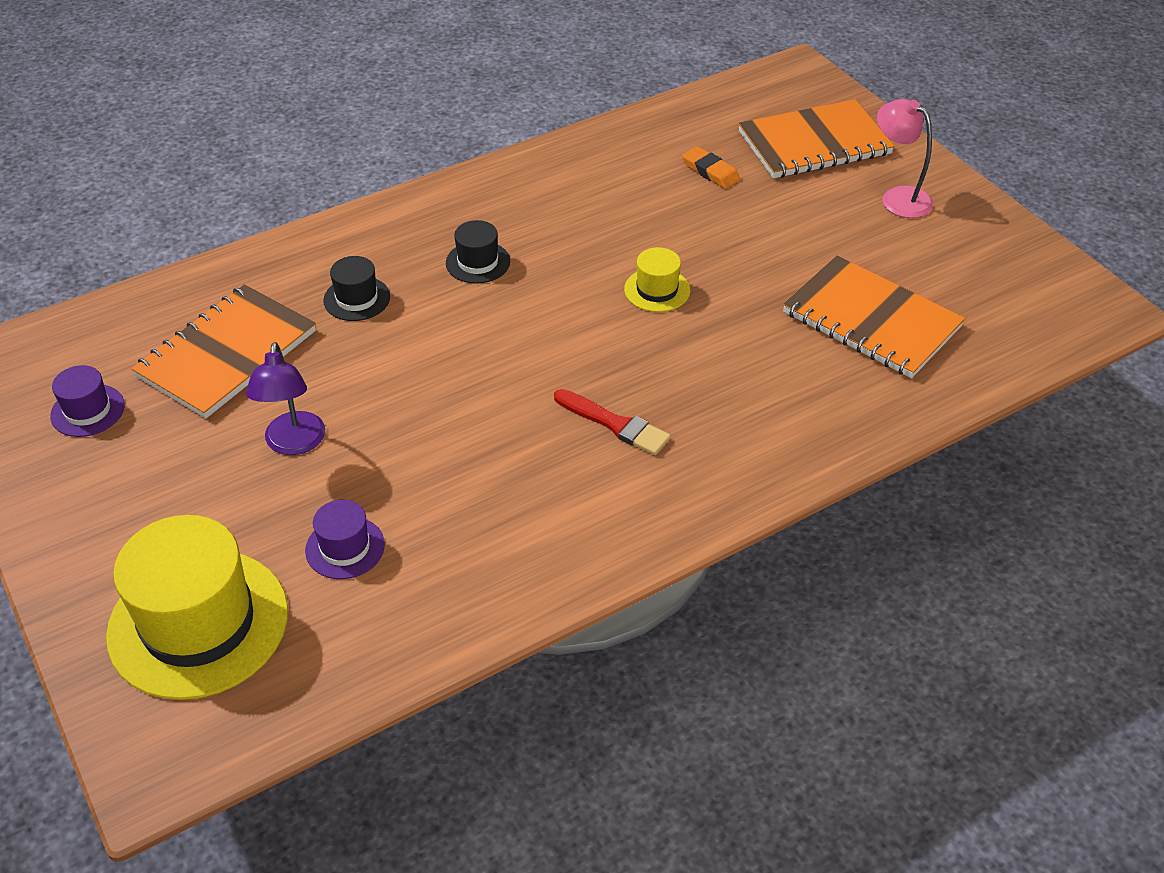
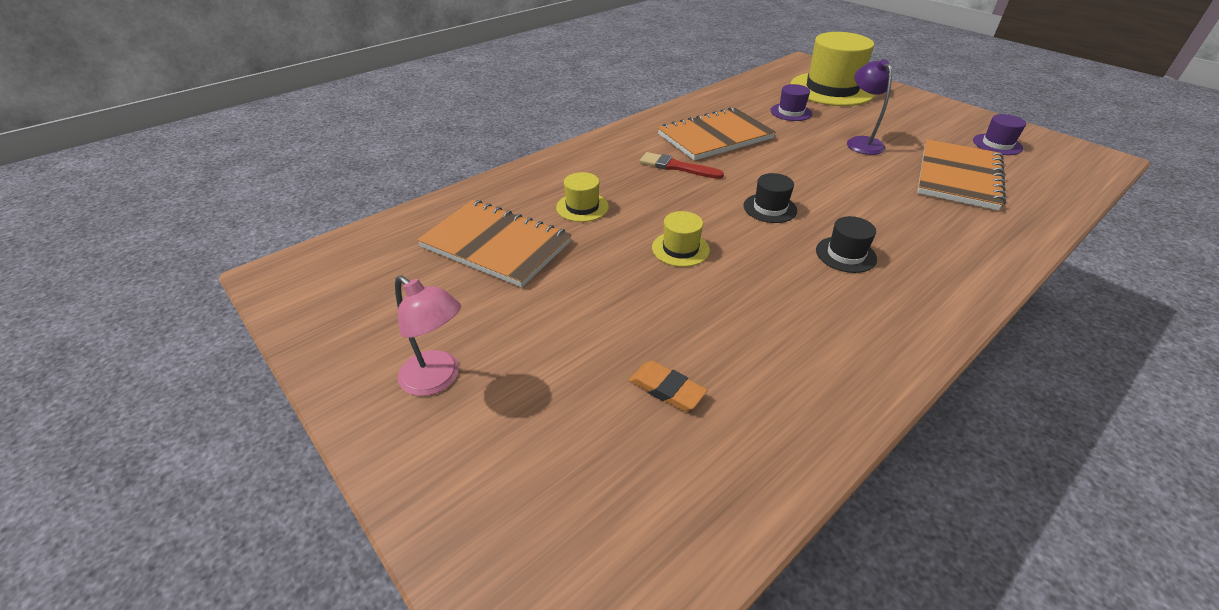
camera: 170 degrees right, 5 degrees down
(357, 299) = (913, 217): black hat -> black hat (770, 208)
(765, 364) = (582, 207): none -> yellow hat
(814, 143) = (534, 461): orange notebook -> orange notebook (715, 136)

